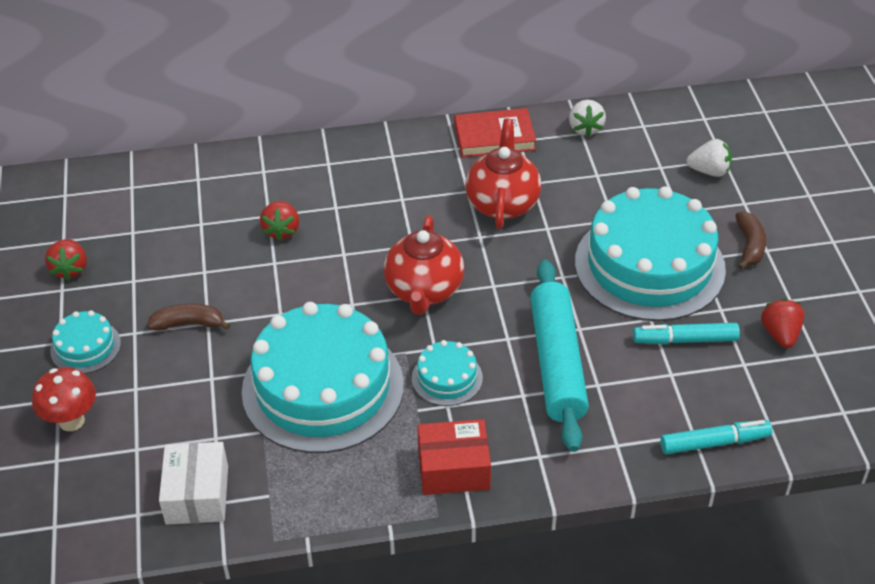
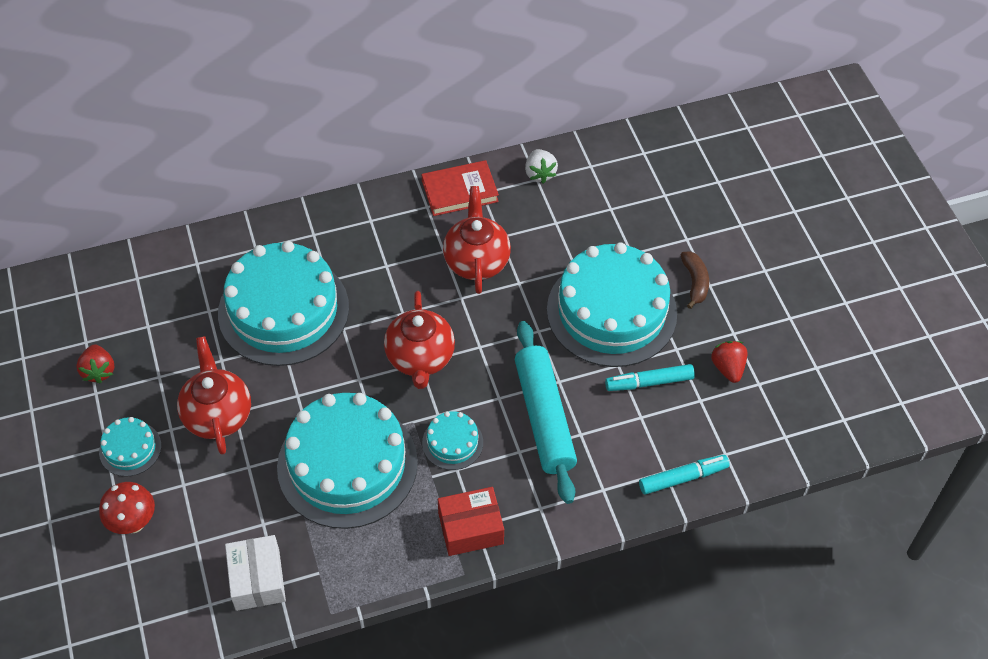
camera: 10 degrees left, 10 degrees up
(188, 324) = (218, 415): brown banana -> red teapot
(281, 231) = (283, 310): red strawberry -> turquoise cake
(709, 171) = (653, 209): white strawberry -> none

